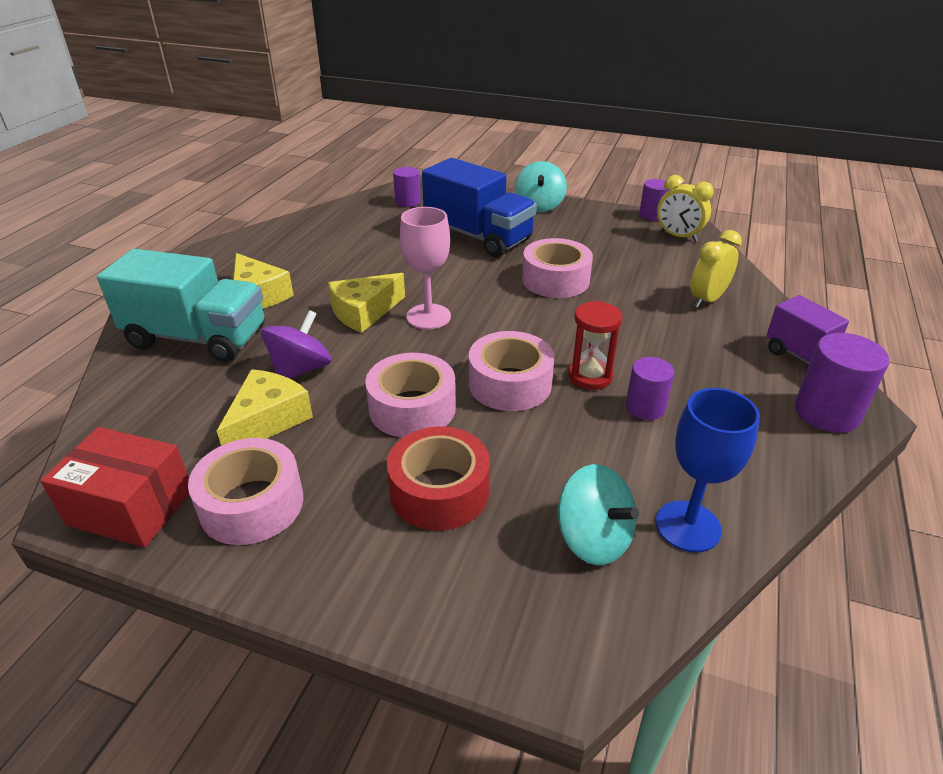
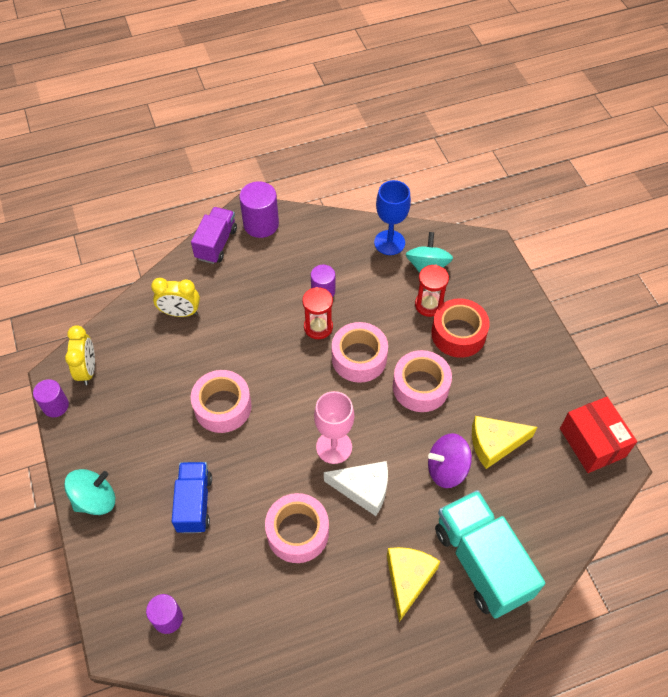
camera: 130 degrees left, 20 degrees up
(252, 504) = (539, 397): pink tape -> pink tape (297, 532)
(364, 312) = (363, 489): yellow cheese -> white cheese
(478, 237) = (194, 503): blue truck -> blue truck, size x0.62
(520, 493) = (429, 305): none -> red hourglass

